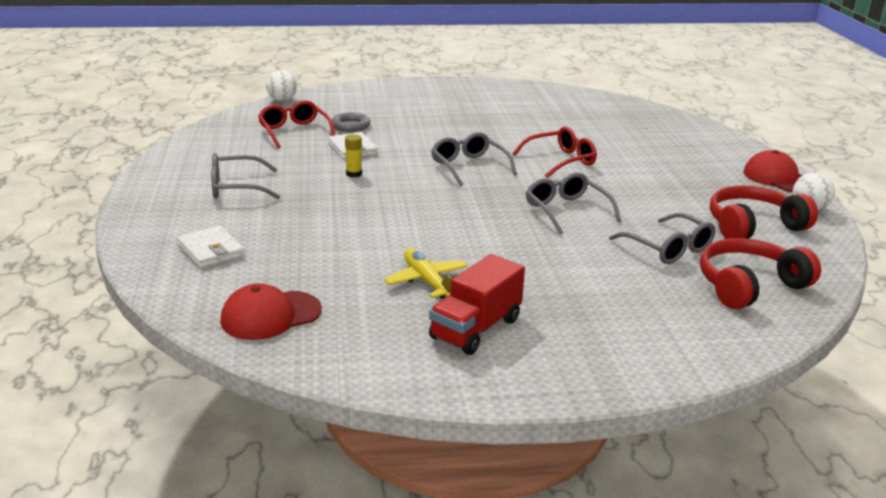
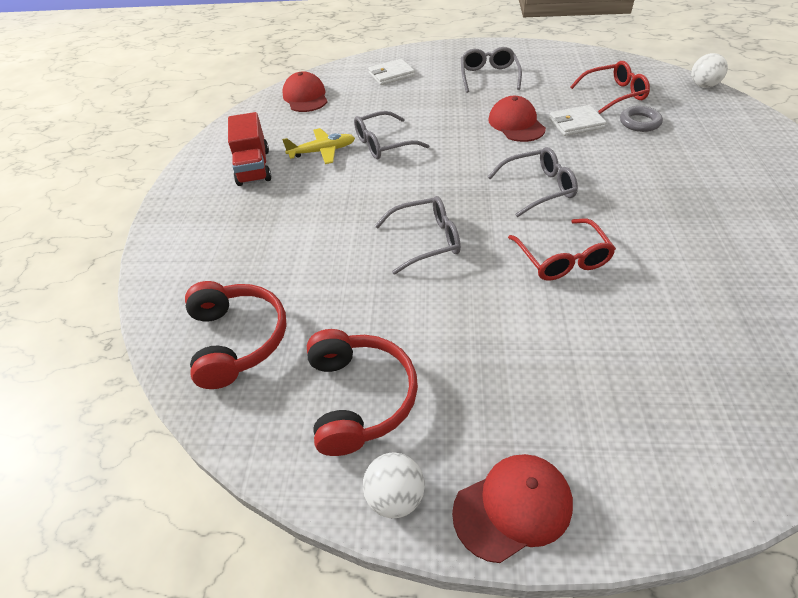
camera: 105 degrees right, 20 degrees up
(354, 174) = (516, 124): yellow glue stick -> red cap
(475, 329) = (253, 167): red truck -> red truck turned 150 degrees counterclockwise
(668, 248) = (328, 298): grey glasses -> grey glasses (383, 144)

